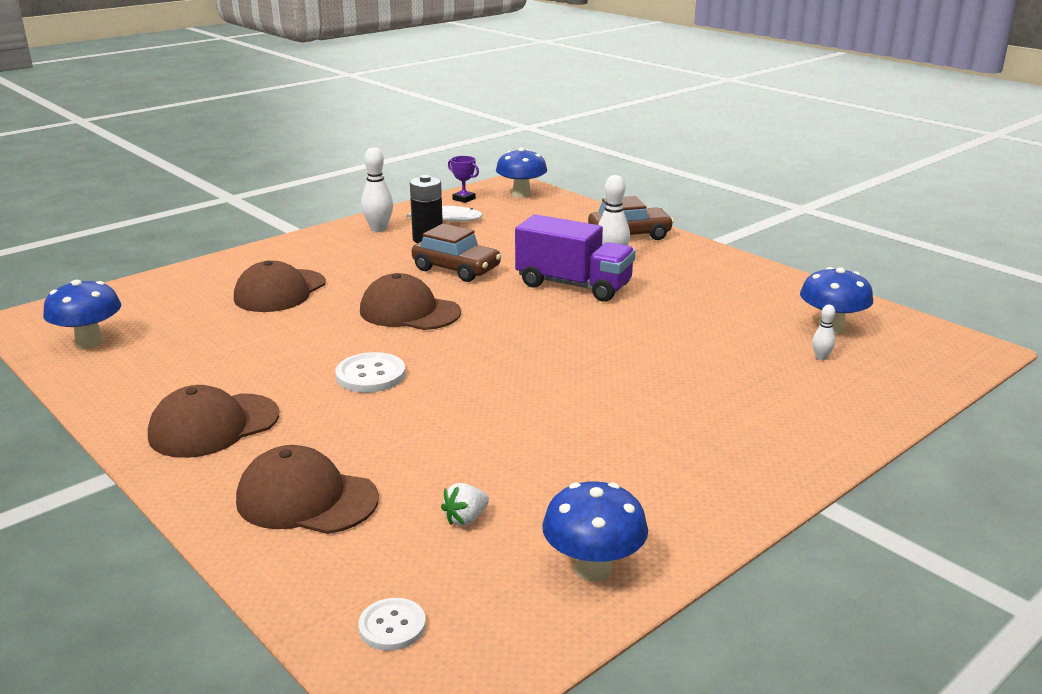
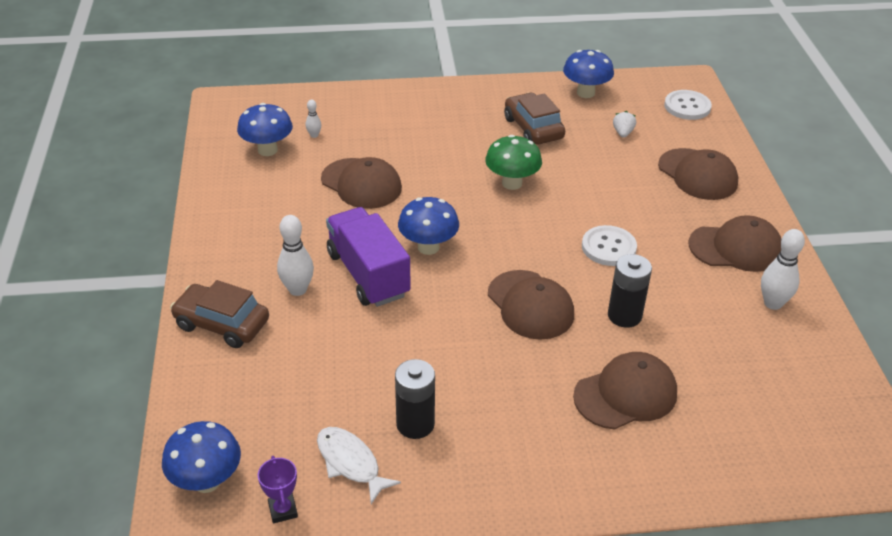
camera: 145 degrees left, 15 degrees up
(89, 342) = (823, 392): blue mushroom -> blue mushroom (428, 247)
(313, 332) = (624, 315): none -> black battery
(378, 229) = (448, 480): white bowling pin -> white bowling pin (773, 303)
(392, 626) = (687, 106): white button -> white button, size x1.51
(456, 269) = (438, 349): brown car -> brown car (533, 128)
(466, 519) = (623, 133): white strawberry -> white strawberry turned 75 degrees counterclockwise
(542, 394) = (512, 183): none -> green mushroom
(692, 336) = (361, 184): none -> brown cap

